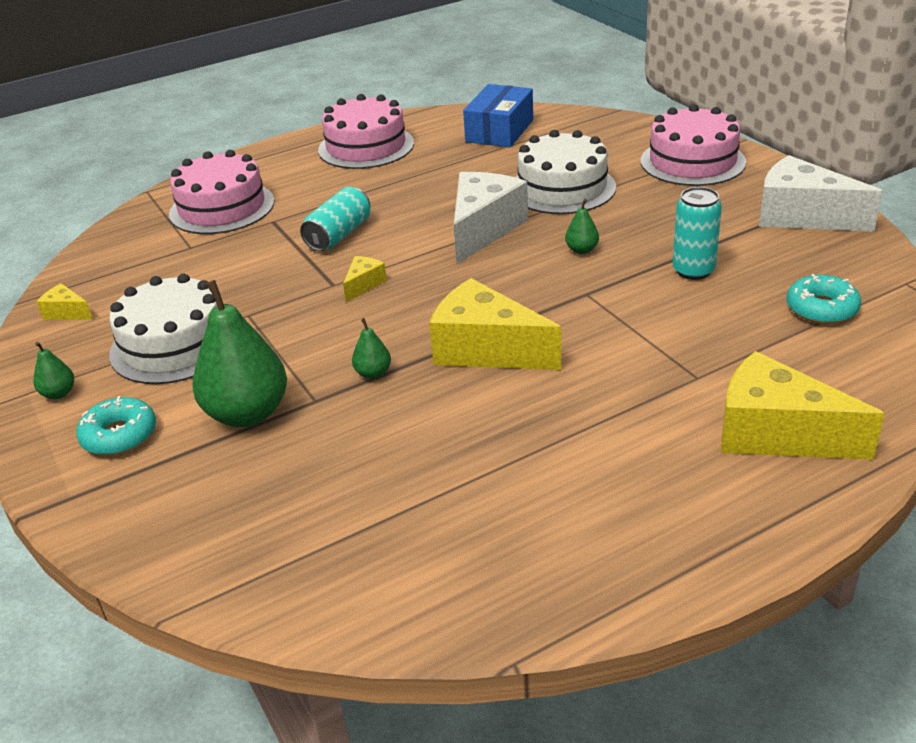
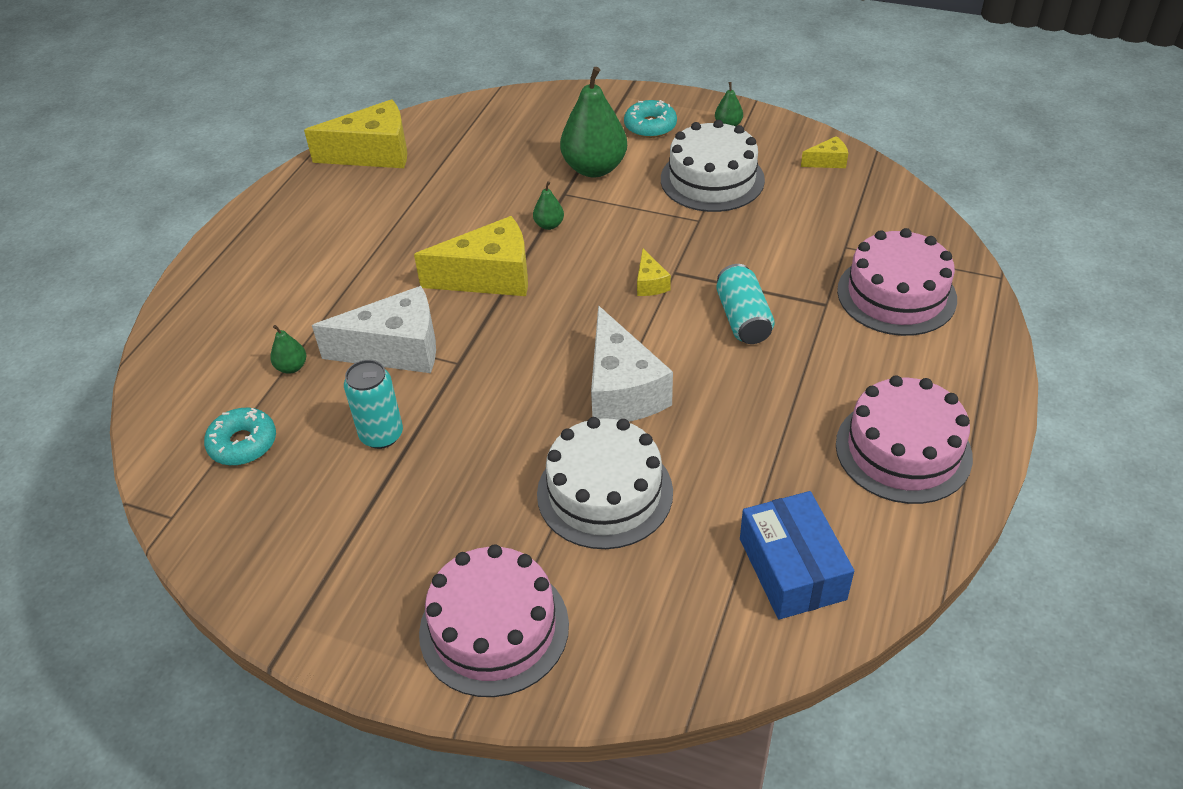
camera: 140 degrees right, 10 degrees up
(582, 250) = (504, 410): green pear -> green pear (292, 367)
(776, 434) = (238, 310): yellow cheese -> yellow cheese (374, 153)
(802, 216) = (309, 577): white cheese -> white cheese (396, 349)

